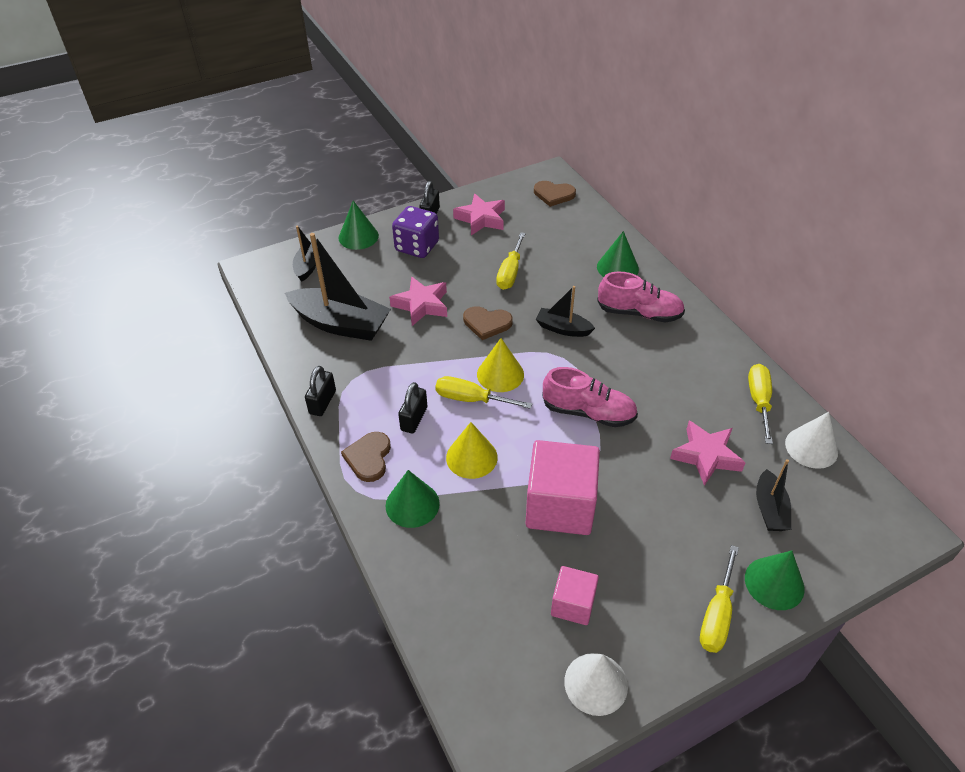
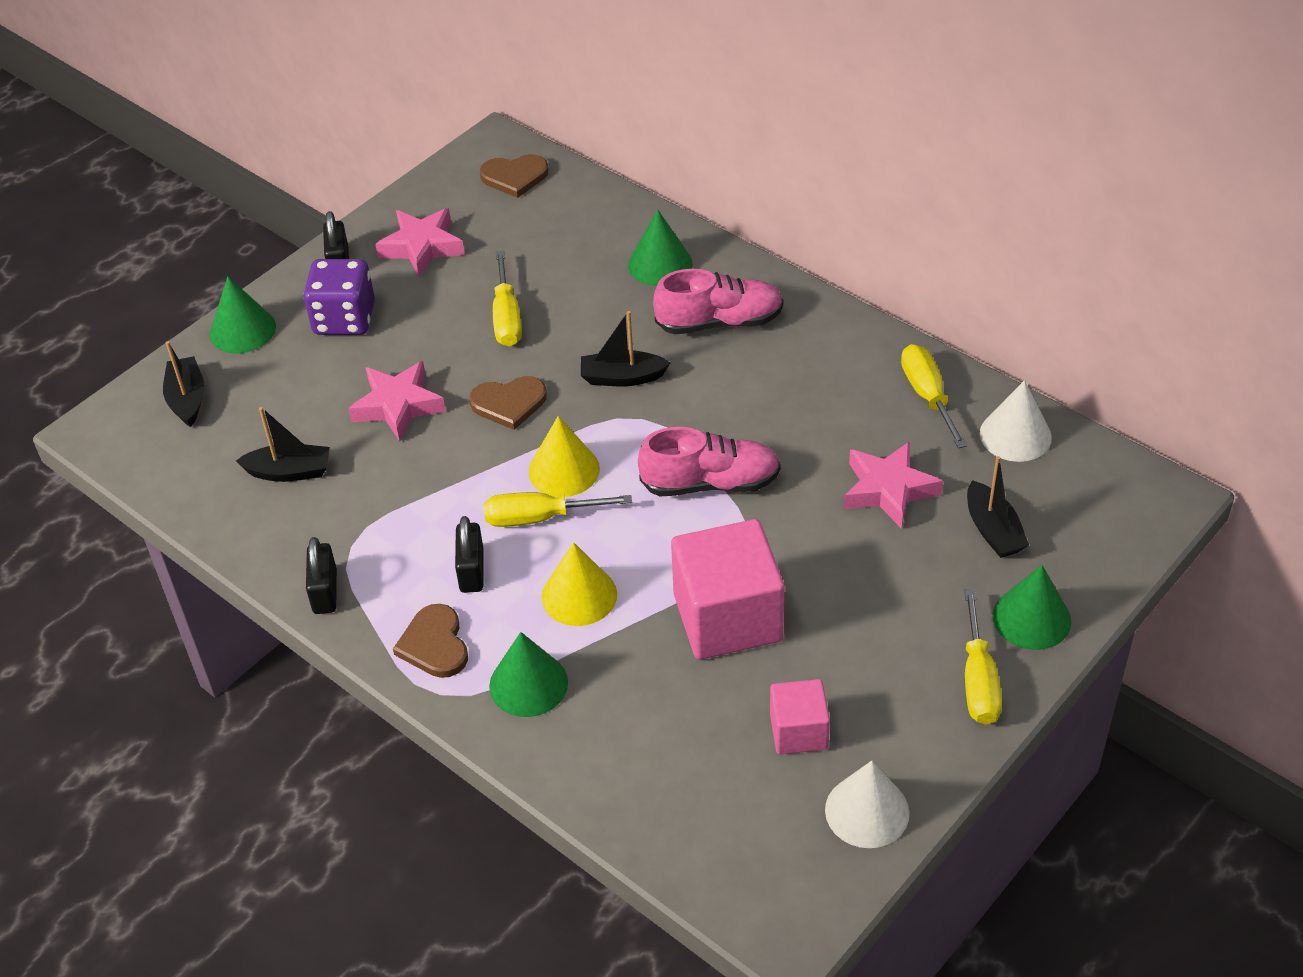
camera: 20 degrees left, 0 degrees up
(340, 324) = (289, 472): black boat -> black boat, size x0.53

